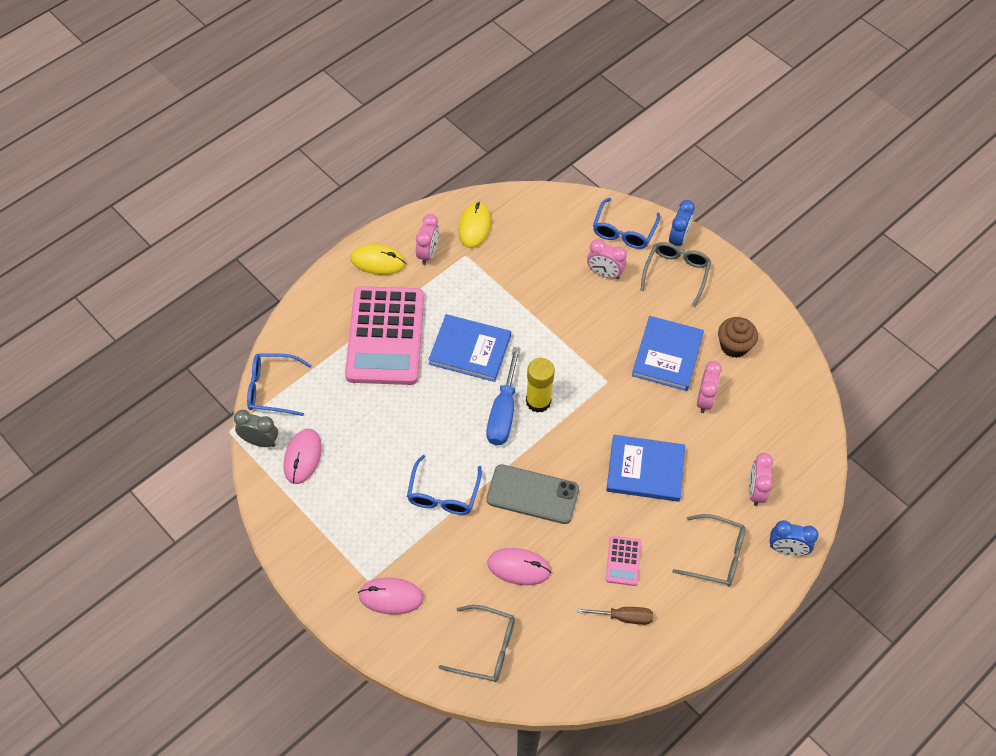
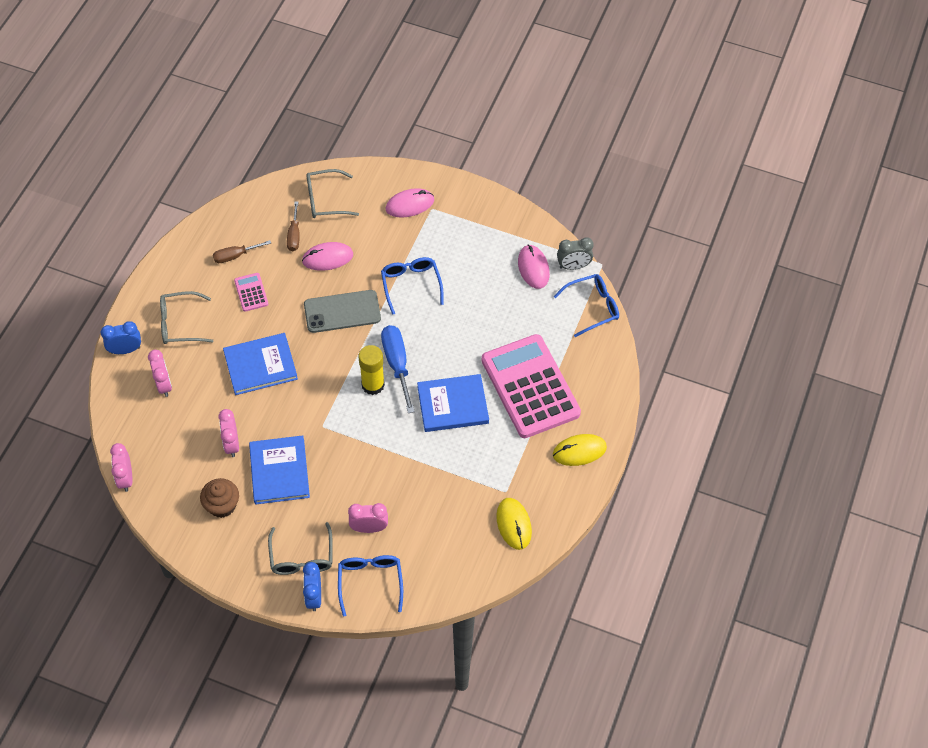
camera: 155 degrees right, 0 degrees up
(428, 253) = (540, 478): pink clock -> pink clock (126, 478)
(544, 615) = (294, 235): none -> brown screwdriver

